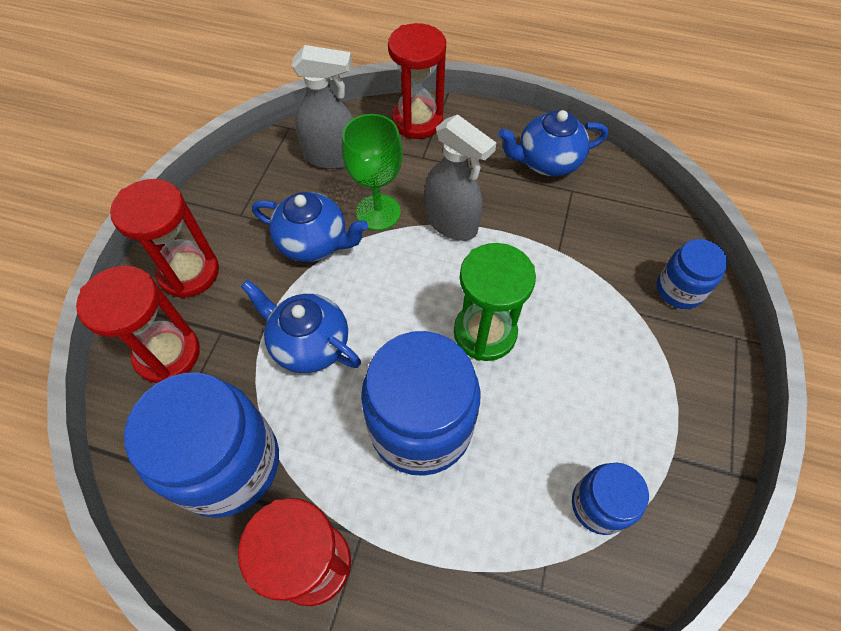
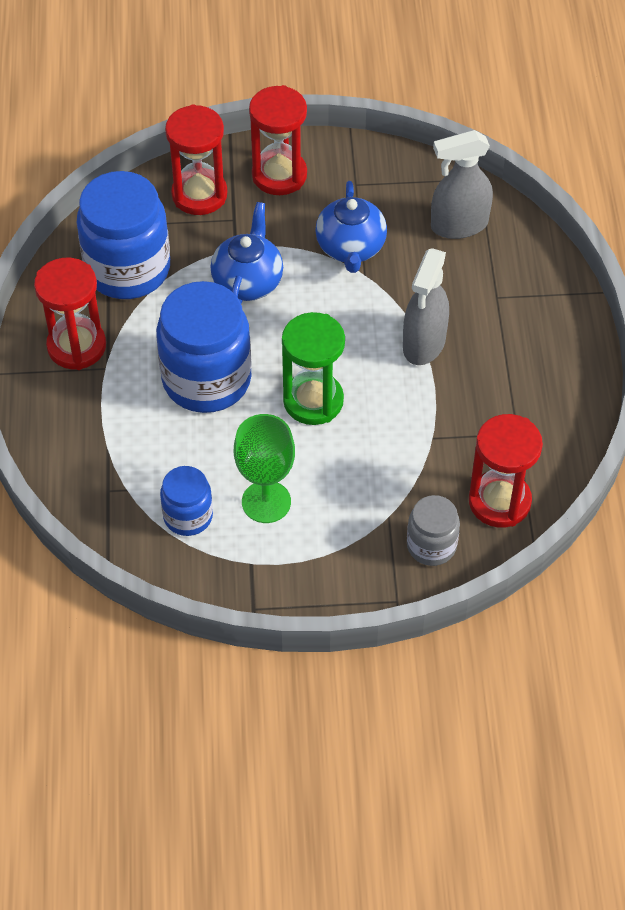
camera: 70 degrees right, 5 degrees down
(332, 156) = (458, 225): grey spray bottle -> grey spray bottle turned 90 degrees clockwise
(378, 212) = (408, 283): green goblet -> green goblet (266, 502)
(417, 121) = (544, 278): red hourglass -> red hourglass (499, 501)
(547, 162) = (545, 403): blue teapot -> none
(679, 290) = (431, 545): blue jar -> grey jar

